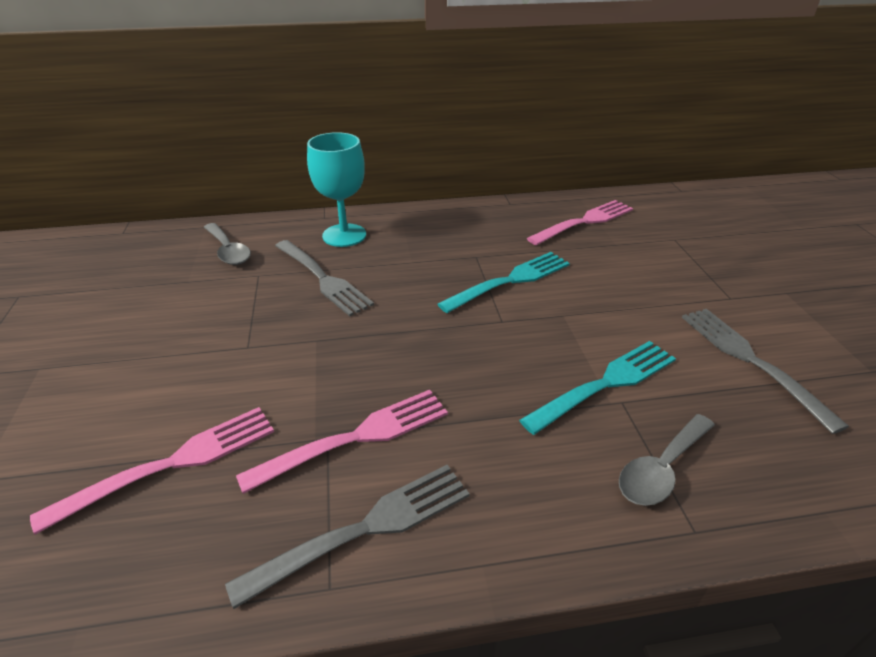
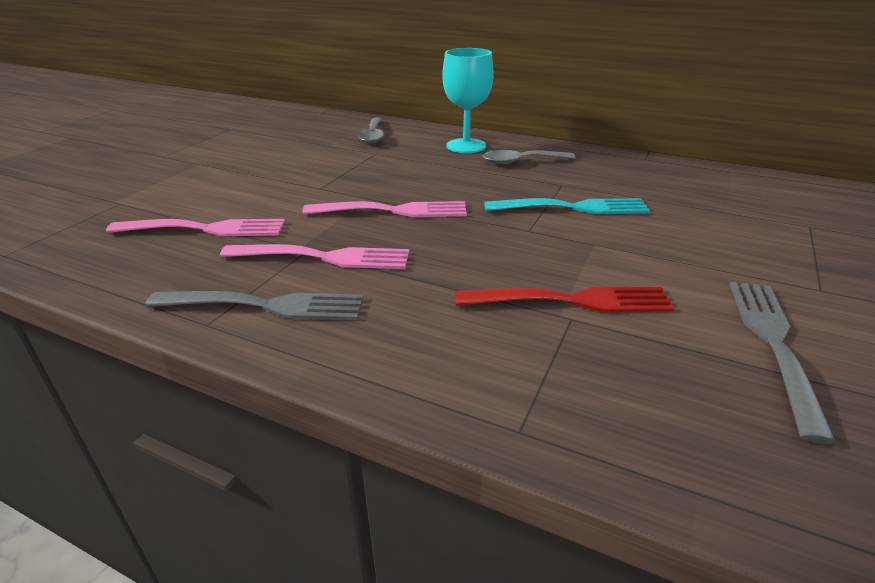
camera: 35 degrees right, 5 degrees down
(322, 278) = (416, 166): grey fork -> none
(584, 222) = (710, 188): pink fork -> pink fork (391, 211)
(604, 385) = (569, 301): turquoise fork -> red fork
(661, 469) = (546, 376): grey spoon -> grey spoon (521, 161)

